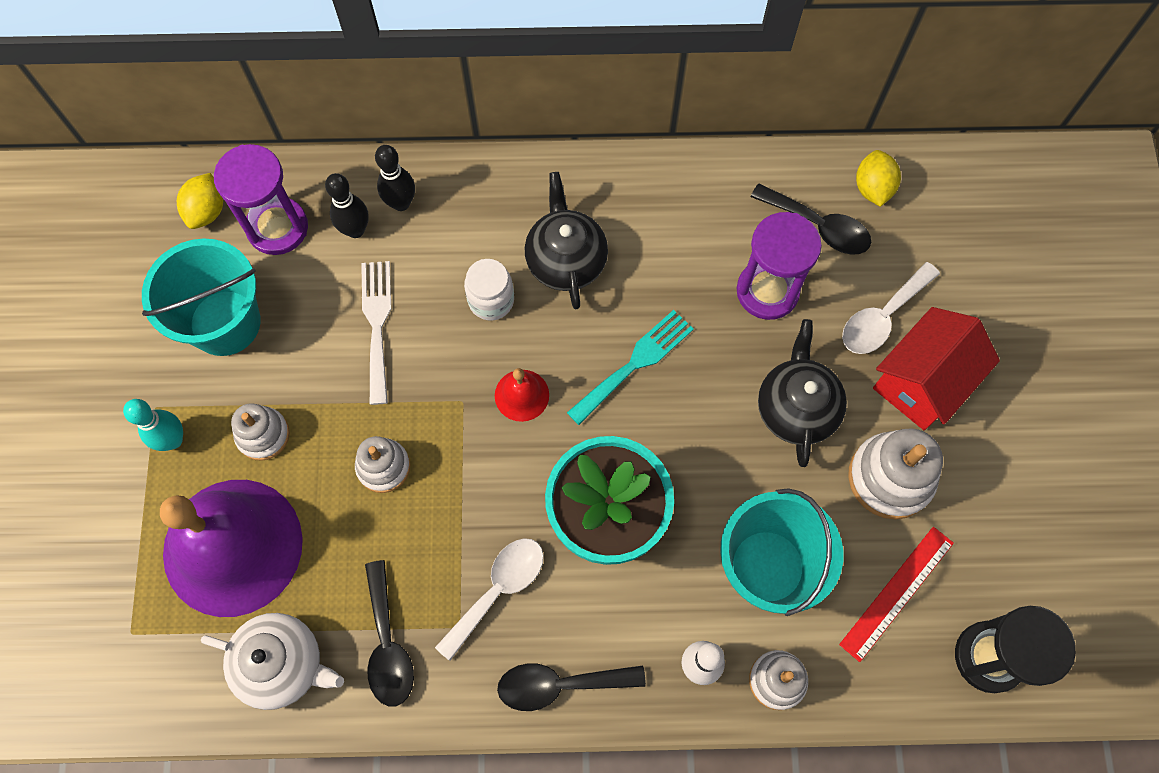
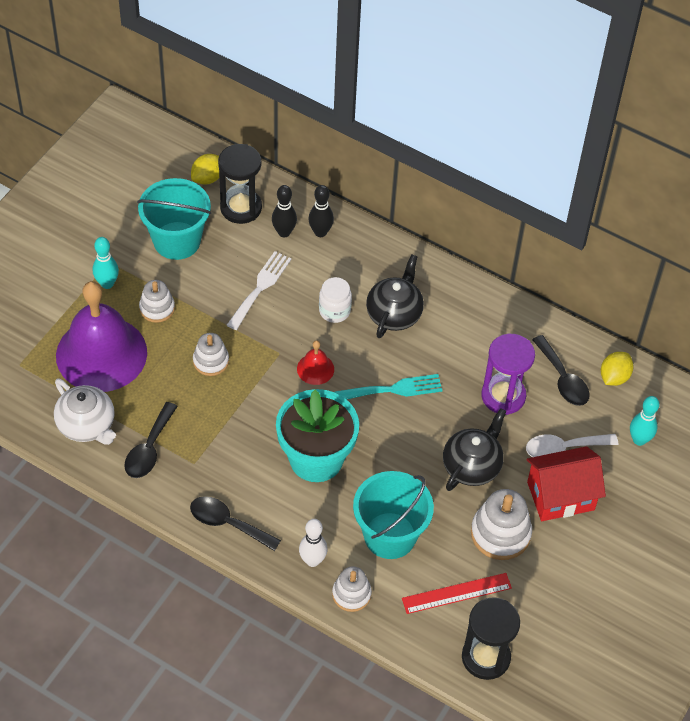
camera: 30 degrees right, 15 degrees down
(277, 228) = (241, 207): purple hourglass -> black hourglass
(498, 590) = (229, 458): white spoon -> none
(956, 252) = (639, 440): none -> turquoise bowling pin

